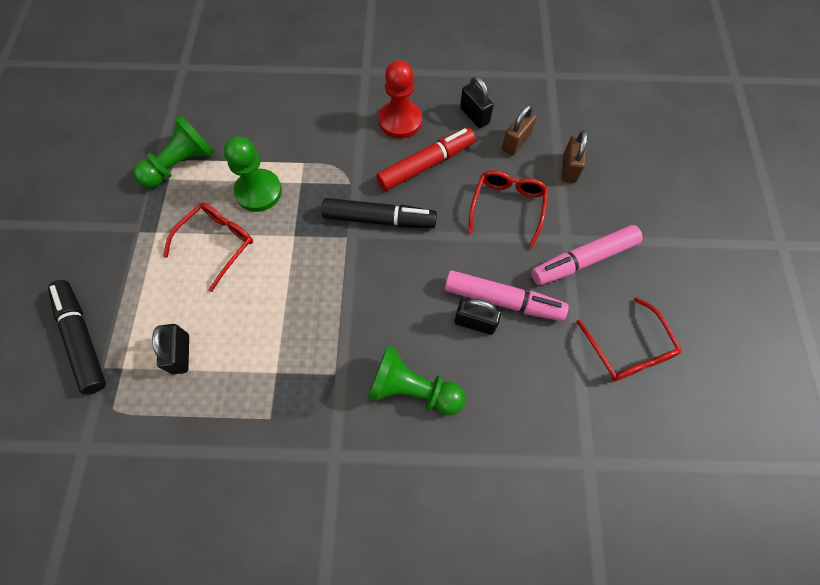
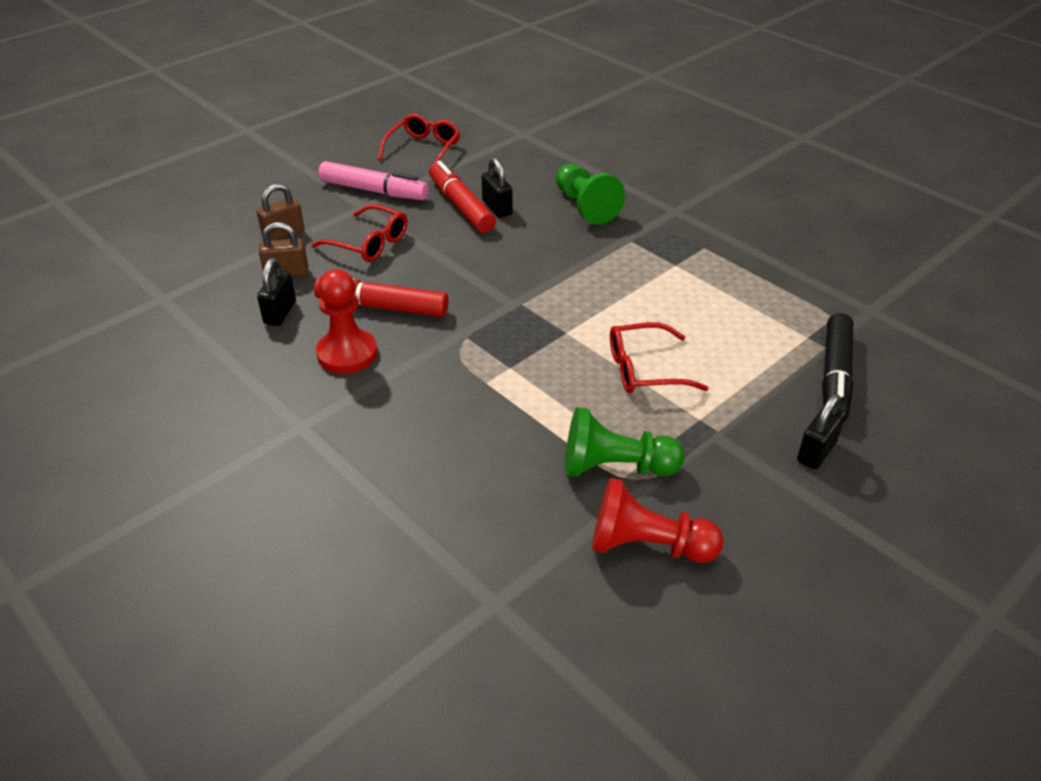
camera: 135 degrees left, 25 degrees down
(132, 136) = (647, 545): none -> red pawn
(181, 354) = (746, 316): black padlock -> black padlock (816, 451)
(258, 191) = (559, 386): green pawn -> none
(379, 219) = (478, 297): black marker -> none
(503, 300) = (461, 206): pink marker -> red marker
(507, 206) = (369, 243): red glasses -> red glasses turned 120 degrees counterclockwise

